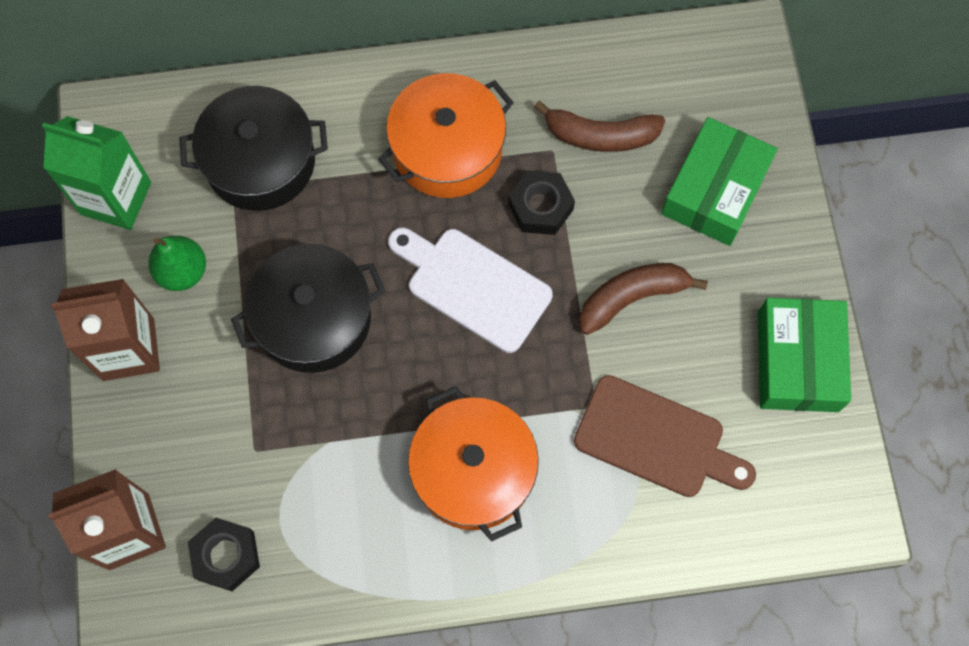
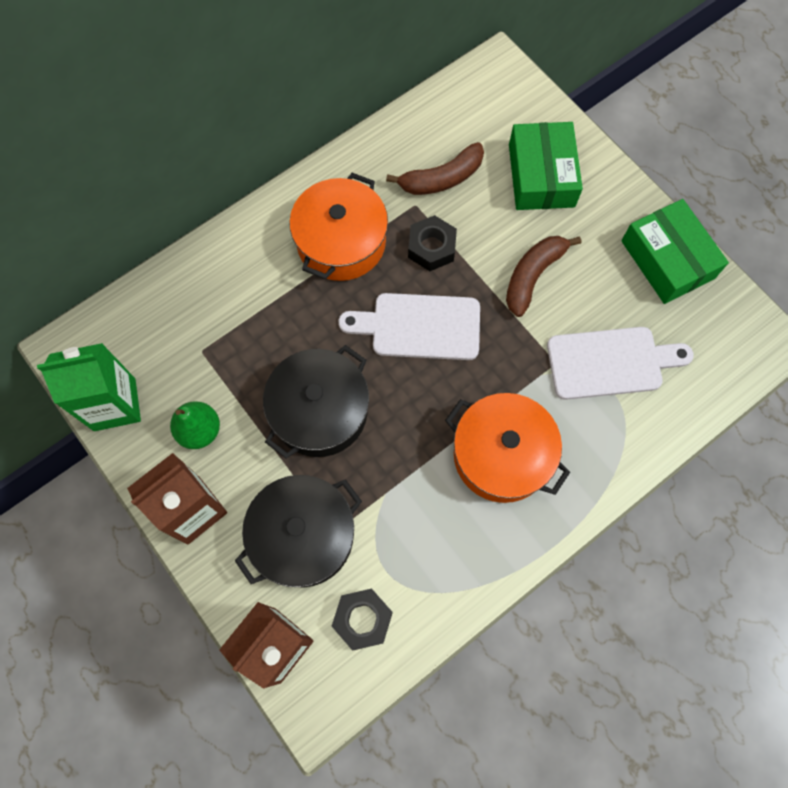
camera: 30 degrees left, 0 degrees up
(260, 162) = (209, 320): black pot -> black pot (303, 536)
(656, 440) = (611, 363): brown cutting board -> white cutting board

